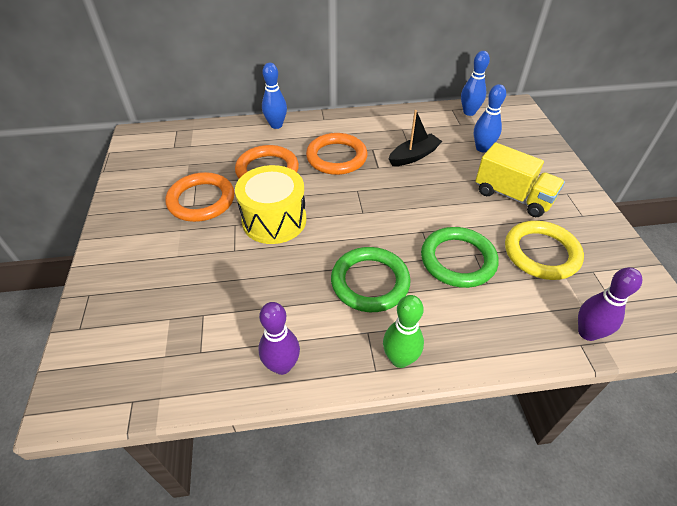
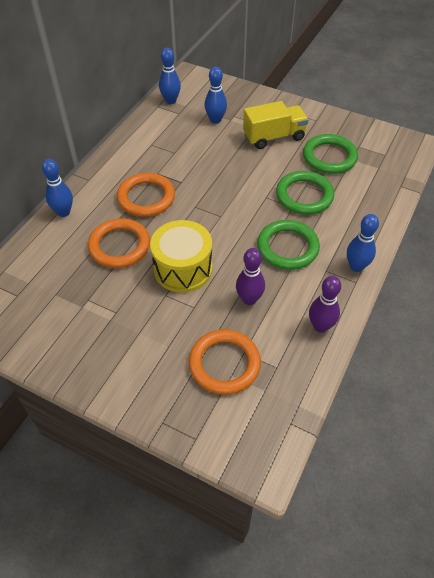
camera: 55 degrees left, 5 degrees up
(201, 200) = (115, 304): orange ring -> orange ring (224, 364)
(399, 359) = (356, 266): green bowling pin -> blue bowling pin
(414, 156) = (188, 157): black boat -> none
(541, 253) = (329, 157): yellow ring -> green ring
(587, 333) = (395, 178): purple bowling pin -> purple bowling pin (249, 299)

